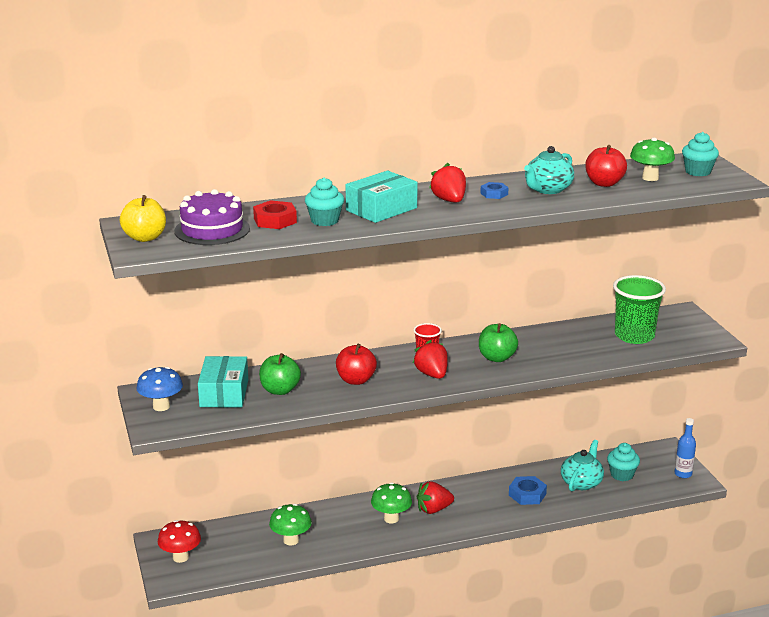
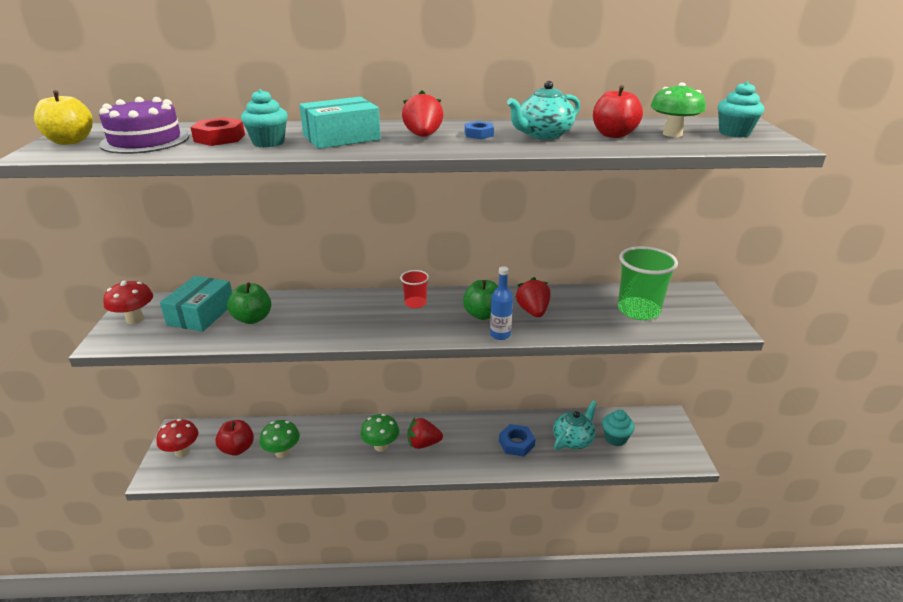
camera: 15 degrees right, 5 degrees up
(161, 406) = (135, 319): blue mushroom -> red mushroom
(356, 380) = (330, 319): red apple -> red apple (237, 449)
(432, 374) = (407, 323): red strawberry -> red strawberry (533, 311)
(683, 474) = (677, 448): blue bottle -> blue bottle (500, 335)

